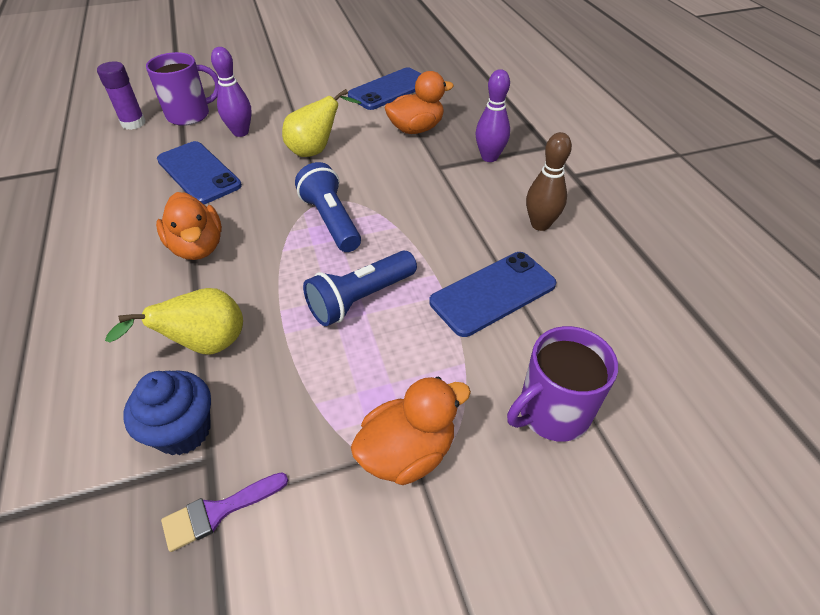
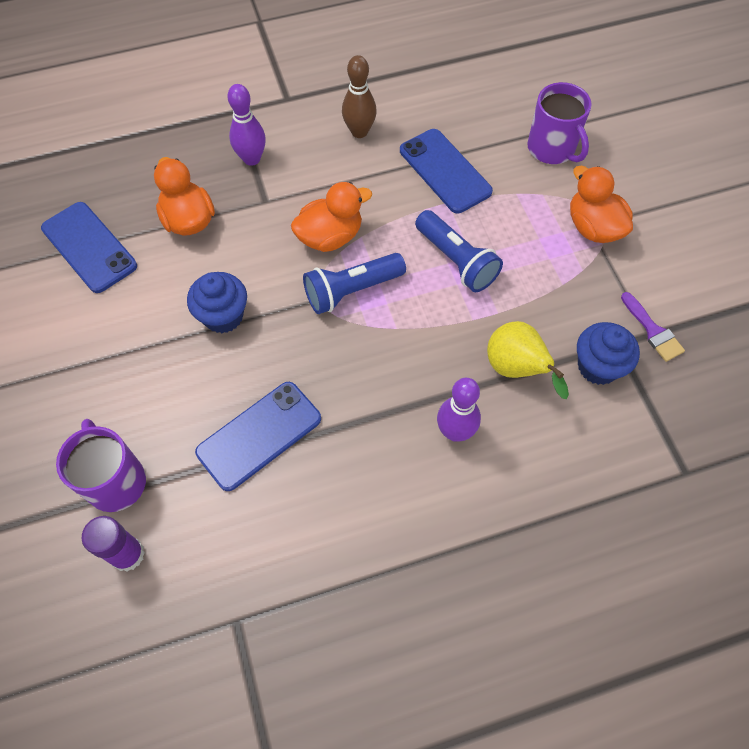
camera: 90 degrees left, 15 degrees up
(198, 247) = (392, 405): orange duck -> orange duck (330, 237)
(240, 132) = (172, 406): purple bowling pin -> purple bowling pin (455, 432)
(316, 150) = (223, 316): yellow pear -> blue cupcake

